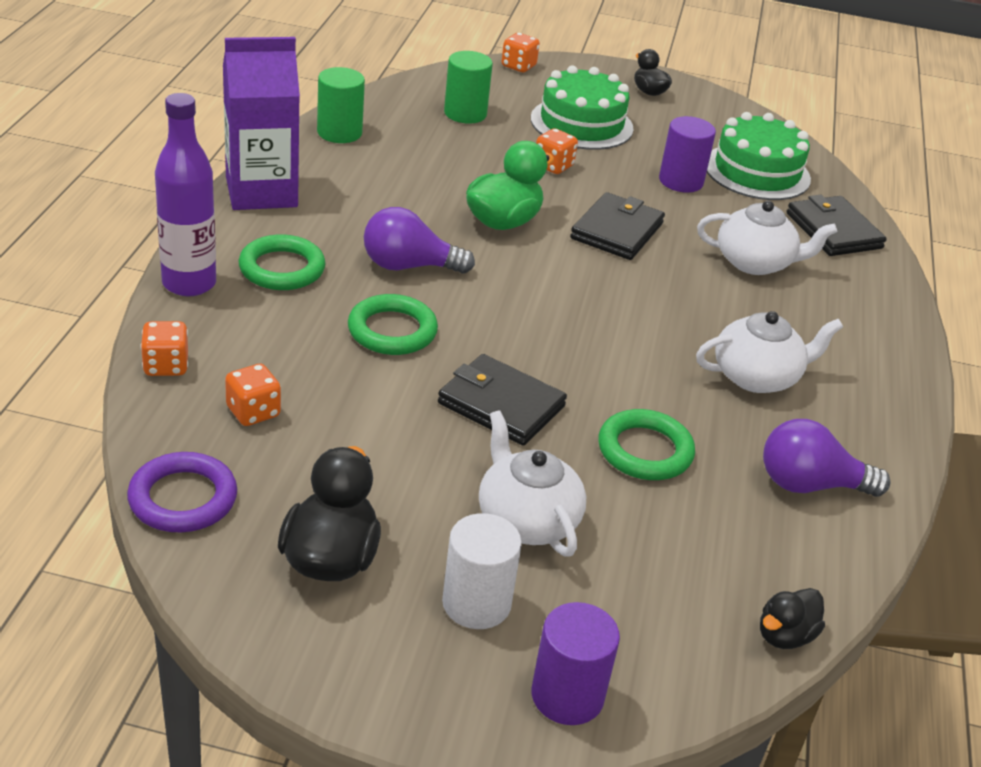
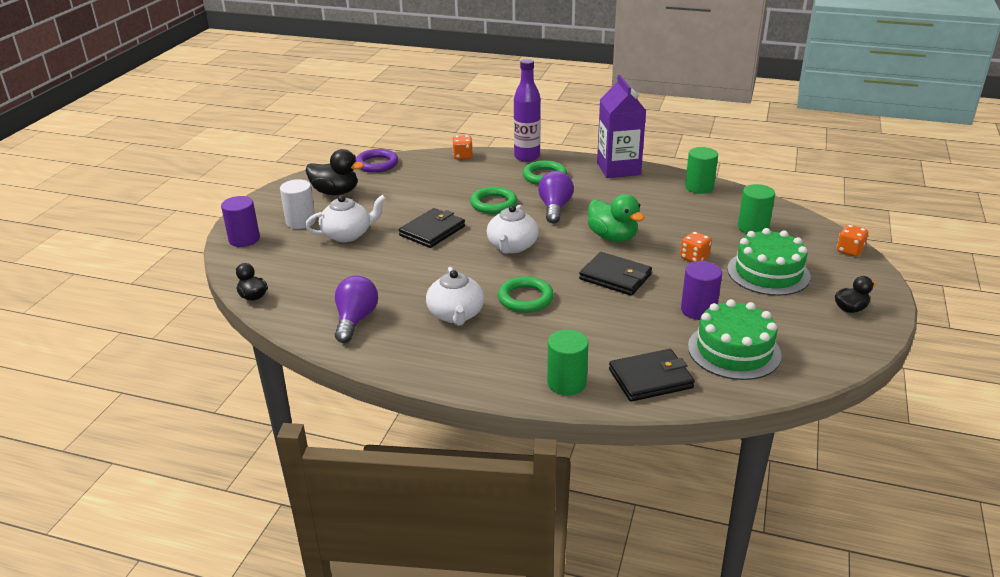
camera: 100 degrees right, 5 degrees down
(253, 412) = (430, 174): orange dice -> none
(645, 451) = (391, 269): green ring -> green ring (525, 298)
(755, 262) = (590, 331): white teapot -> white teapot (512, 246)
(870, 289) = (566, 383): none -> green cylinder

